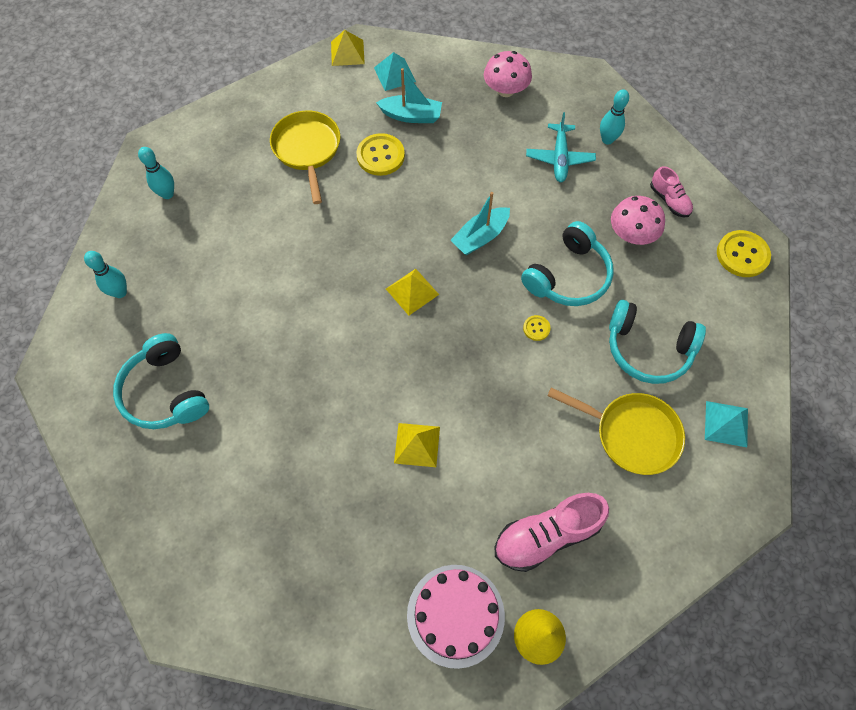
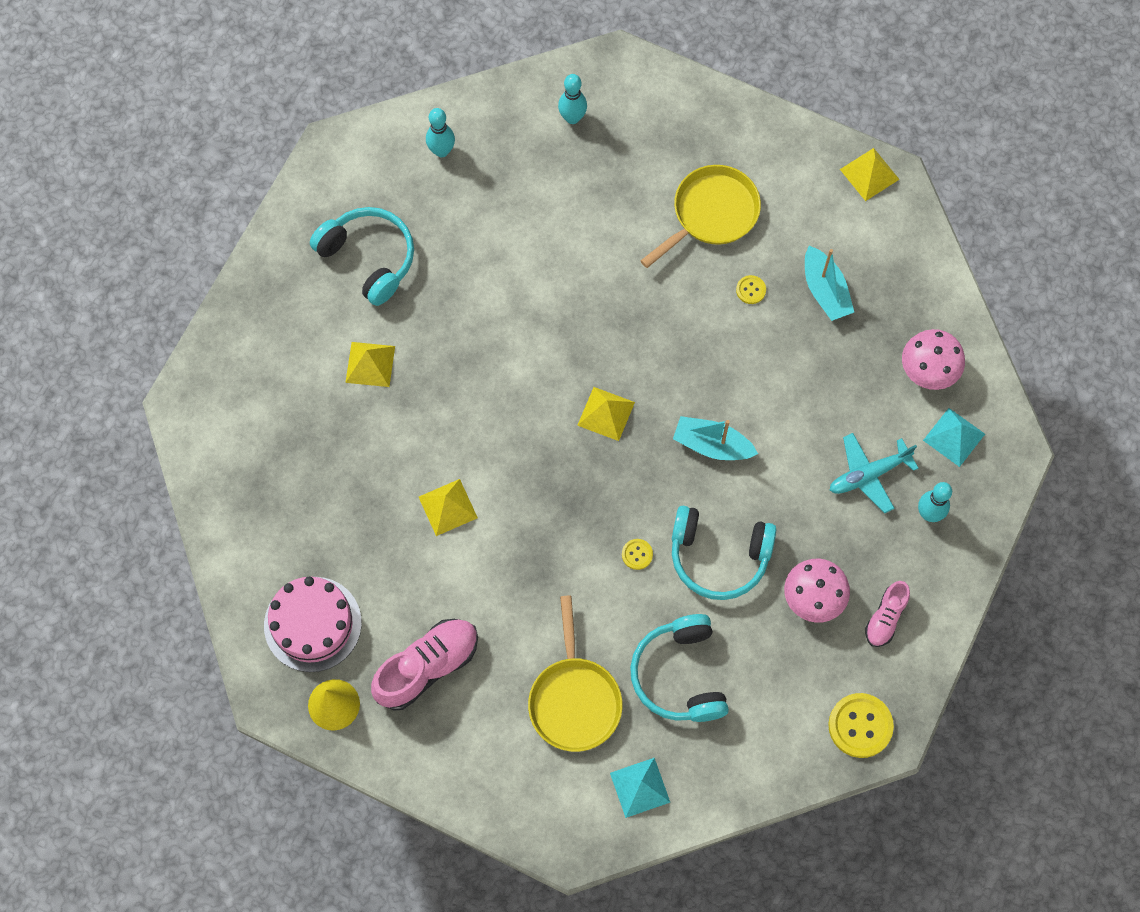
camera: 60 degrees right, 5 degrees up
(165, 392) = (369, 258): turquoise headphones -> turquoise headphones turned 105 degrees clockwise
(255, 440) = (370, 364): none -> yellow pyramid
(380, 156) = (751, 290): yellow button -> yellow button, size x0.50
(394, 74) = (871, 241): turquoise pyramid -> turquoise pyramid (954, 437)
(546, 535) = (427, 667): pink shoe -> pink shoe turned 105 degrees clockwise

